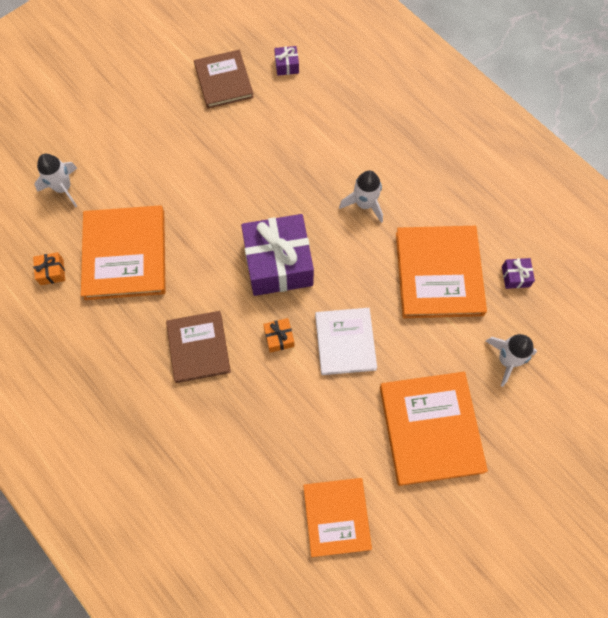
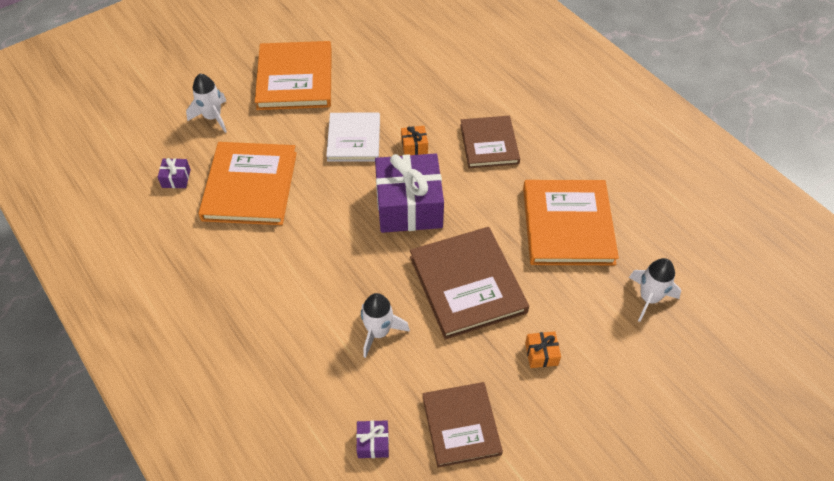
camera: 175 degrees left, 15 degrees down
(52, 272) = (641, 214): orange gift -> orange gift (541, 354)
(220, 188) = (467, 284): none -> brown book
(336, 517) = (381, 36): orange book -> none
(364, 204) = (308, 256): white rocket -> white rocket (379, 332)

